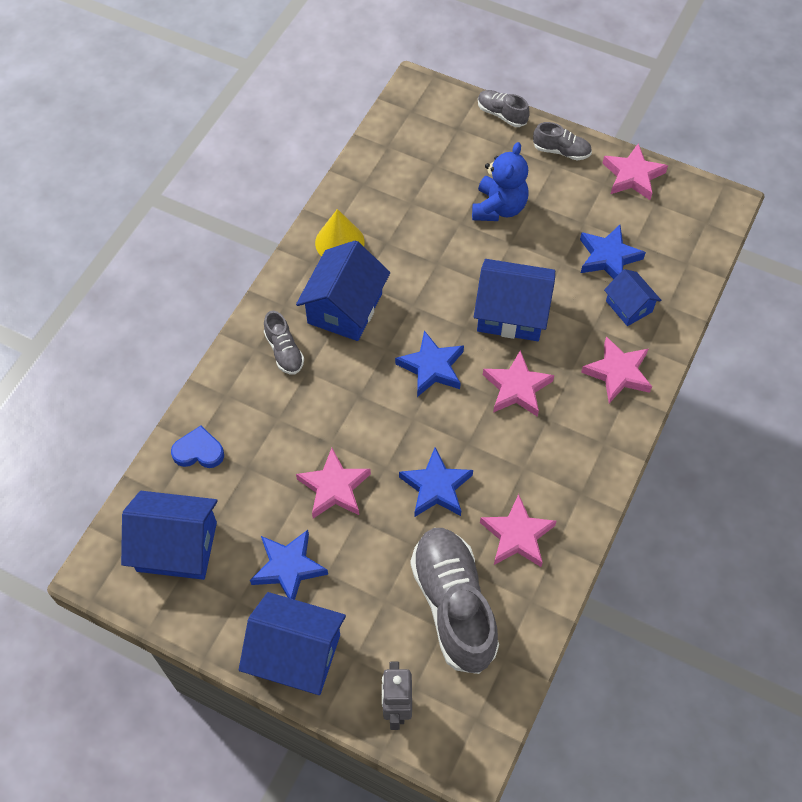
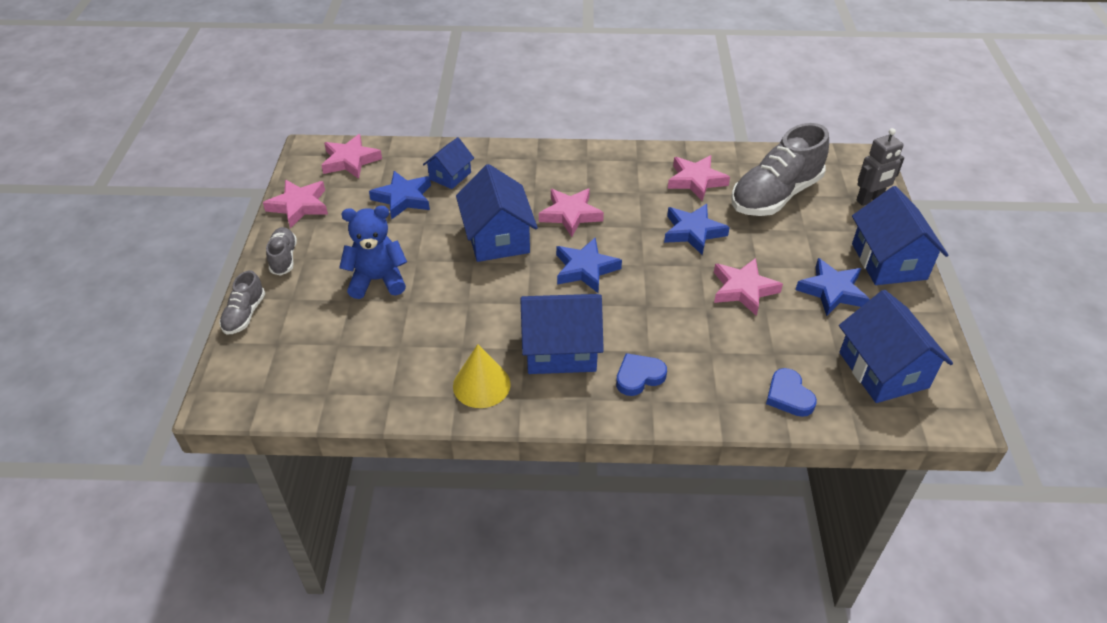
camera: 115 degrees left, 15 degrees down
(284, 351) = (639, 377): grey shoe -> blue heart
(618, 373) = (519, 167): pink star -> pink star (350, 161)

